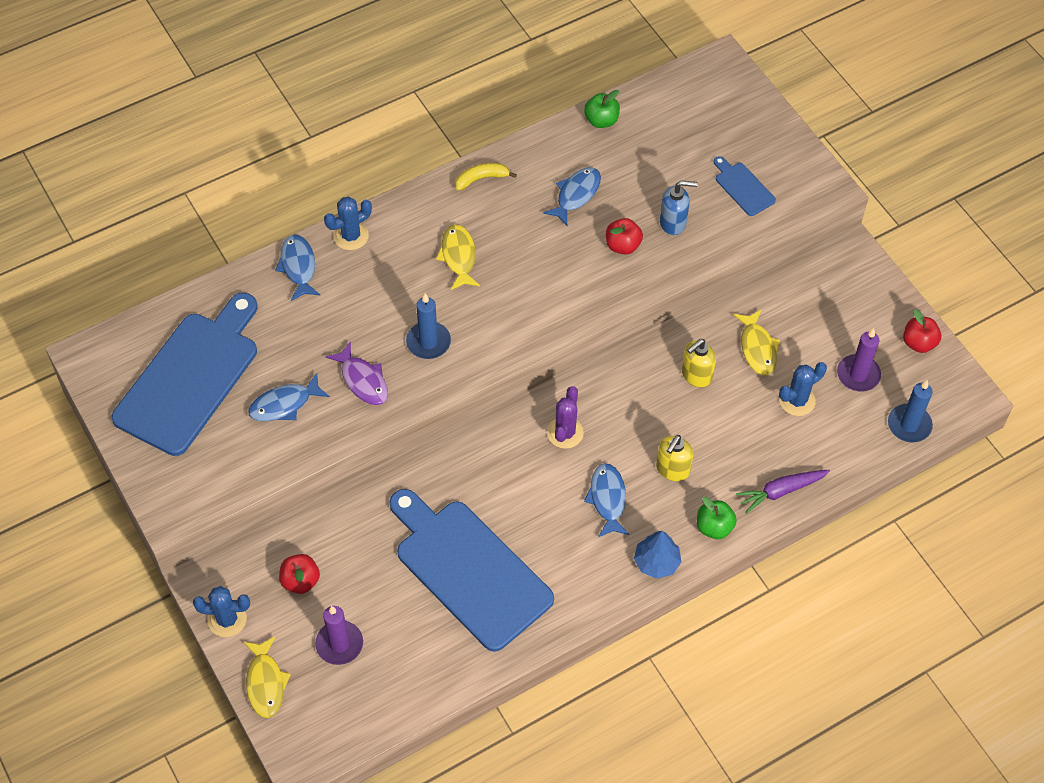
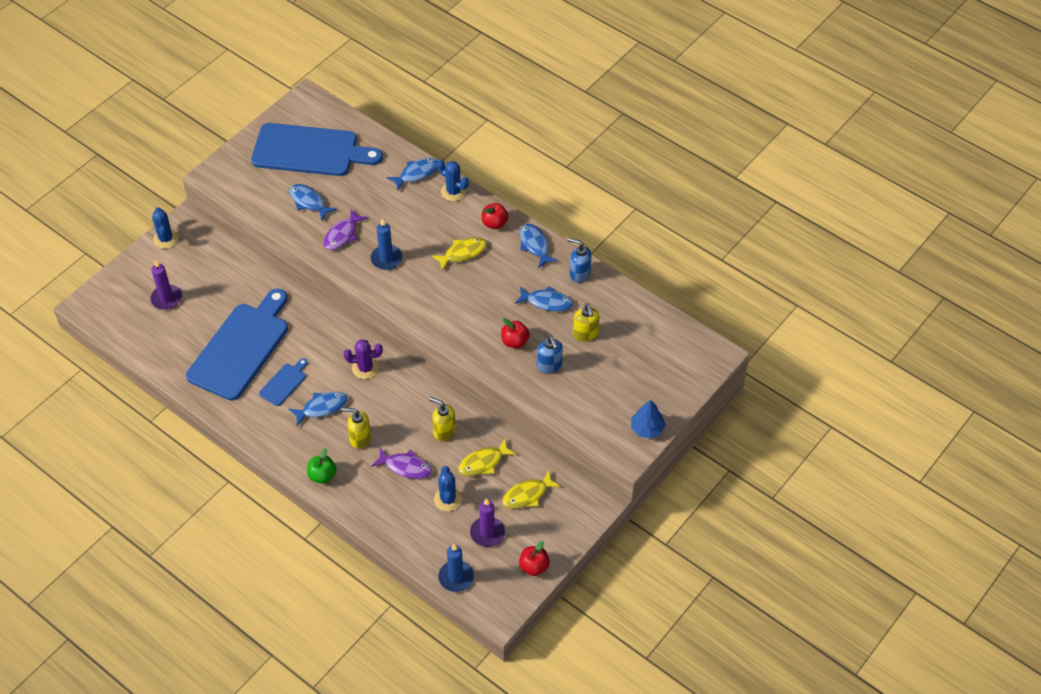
camera: 70 degrees right, 5 degrees down
(265, 683) = (129, 272): yellow fish -> yellow fish (527, 495)
(300, 581) = (204, 265): red apple -> red apple (494, 223)
(481, 179) = (535, 245): yellow banana -> blue fish
(547, 149) = (579, 273): none -> blue soap dispenser
(601, 120) = (621, 297): green apple -> none
(641, 172) = (585, 334): none -> yellow soap dispenser
(656, 562) = (283, 449): blue tree -> blue tree (647, 428)
(734, 431) = (405, 467): none -> purple fish
(743, 187) = (603, 399): blue cutting board -> blue cutting board (284, 383)
(781, 491) = (366, 509): purple carrot -> none
(797, 400) = (448, 499): blue cactus -> blue cactus turned 45 degrees clockwise

